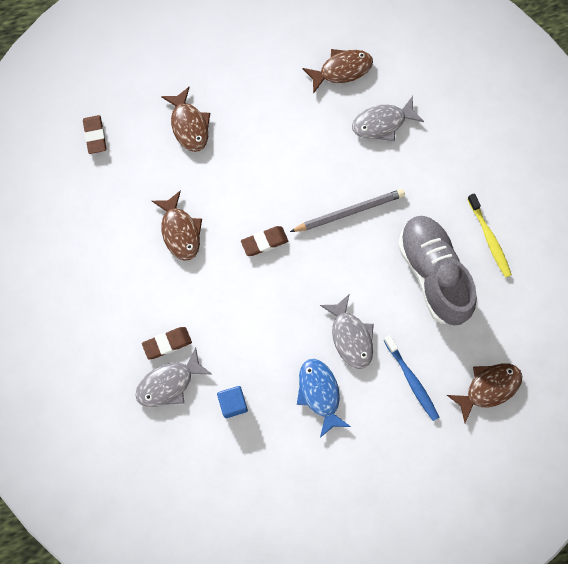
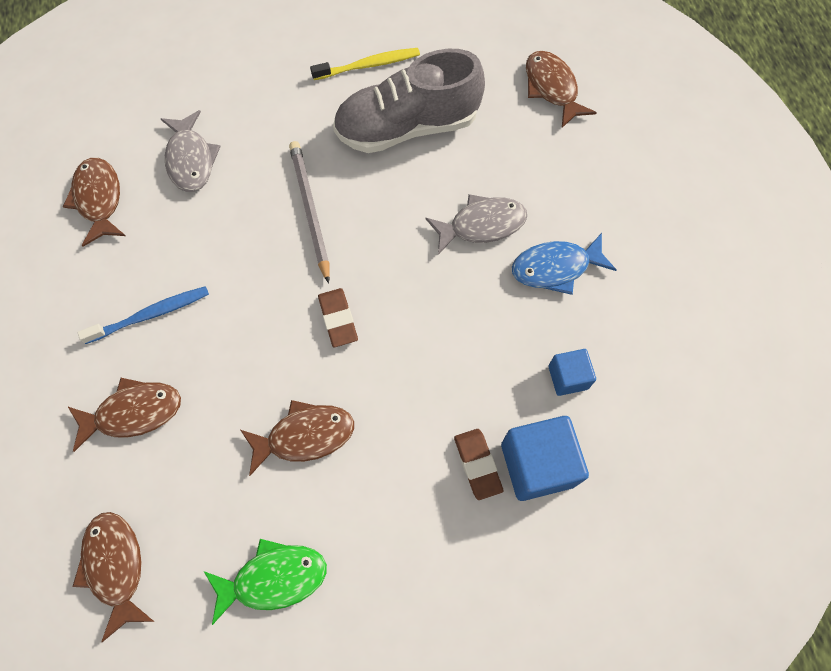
camera: 85 degrees left, 5 degrees down
(91, 225) = (274, 578): none -> green fish
(95, 136) = (116, 567): brown eraser -> brown fish
(169, 383) = (537, 464): grey fish -> blue cube
(411, 380) = (540, 164): blue toothbrush -> blue toothbrush (150, 315)

